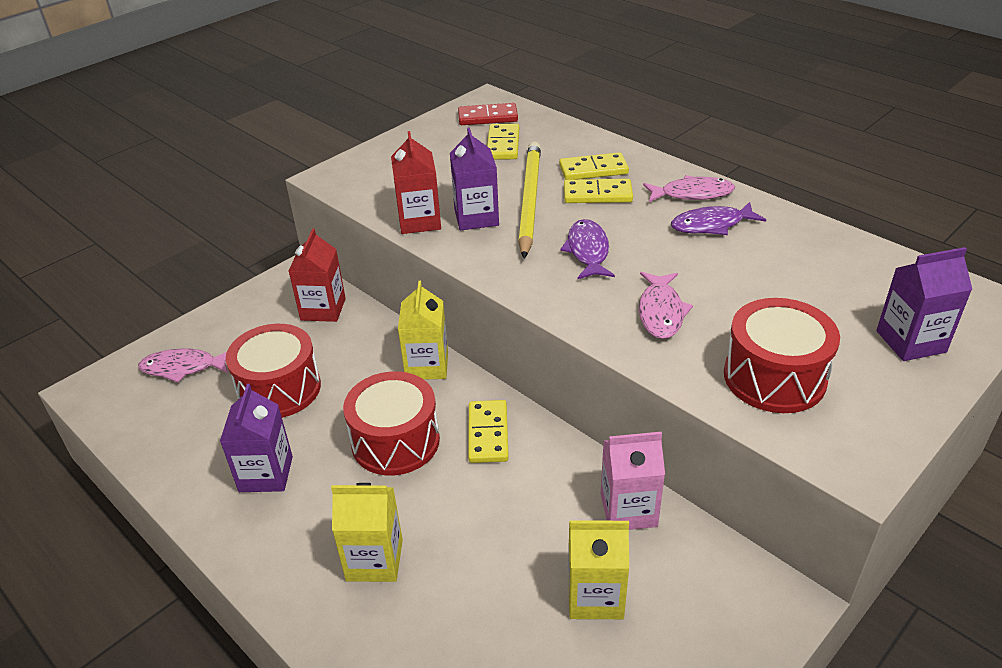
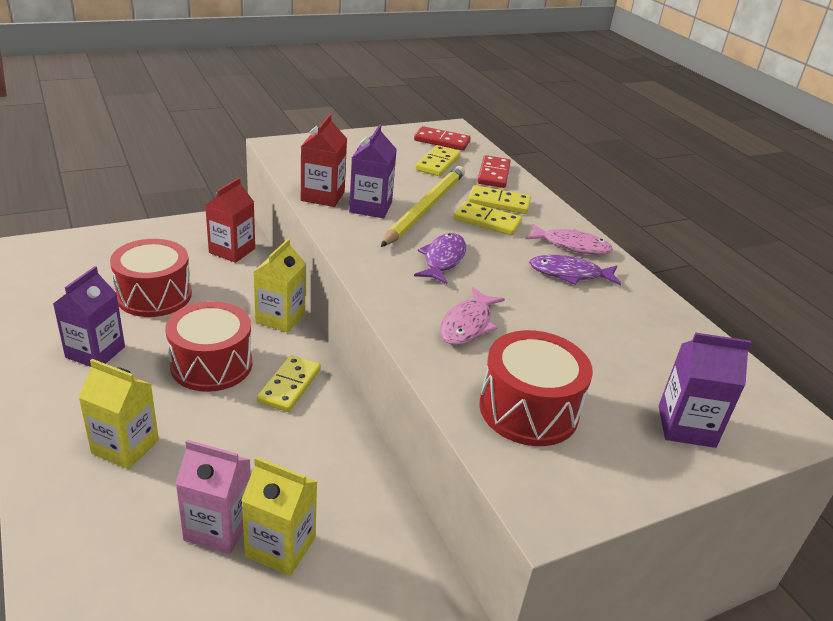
camera: 15 degrees right, 5 degrees down
(183, 368) = (97, 257): pink fish -> none
(565, 139) = (494, 174): none -> red domino
(628, 510) = (362, 489): pink carton -> pink carton (218, 528)

